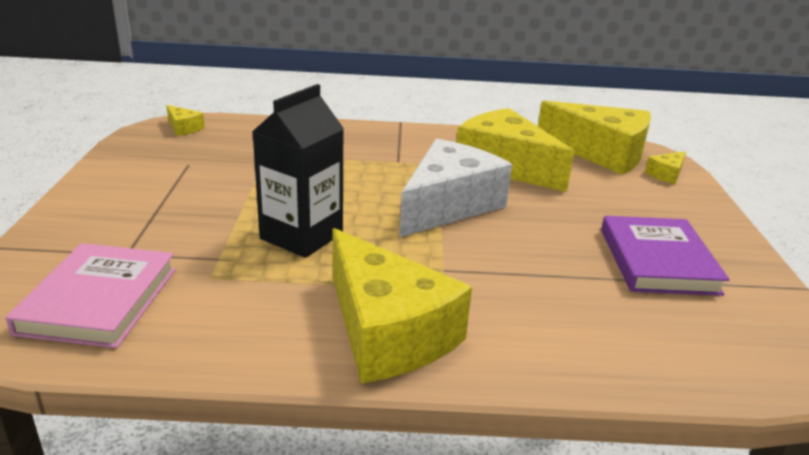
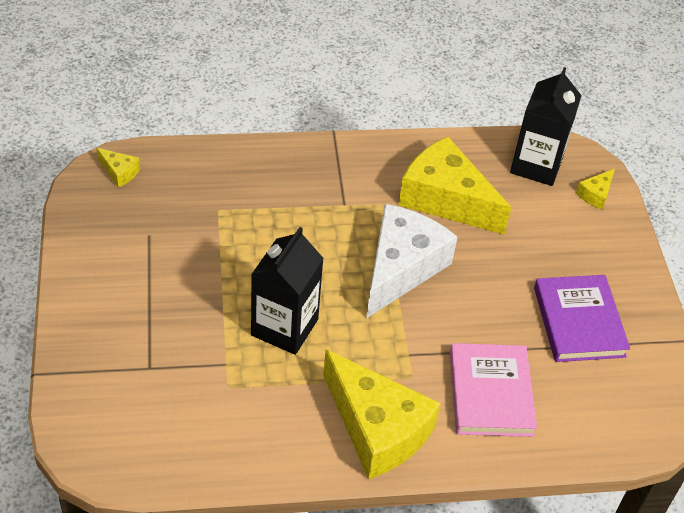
camera: 10 degrees left, 20 degrees up
(99, 300) = (153, 423): pink book -> pink book (490, 393)
(601, 153) = (536, 165): yellow cheese -> black carton

